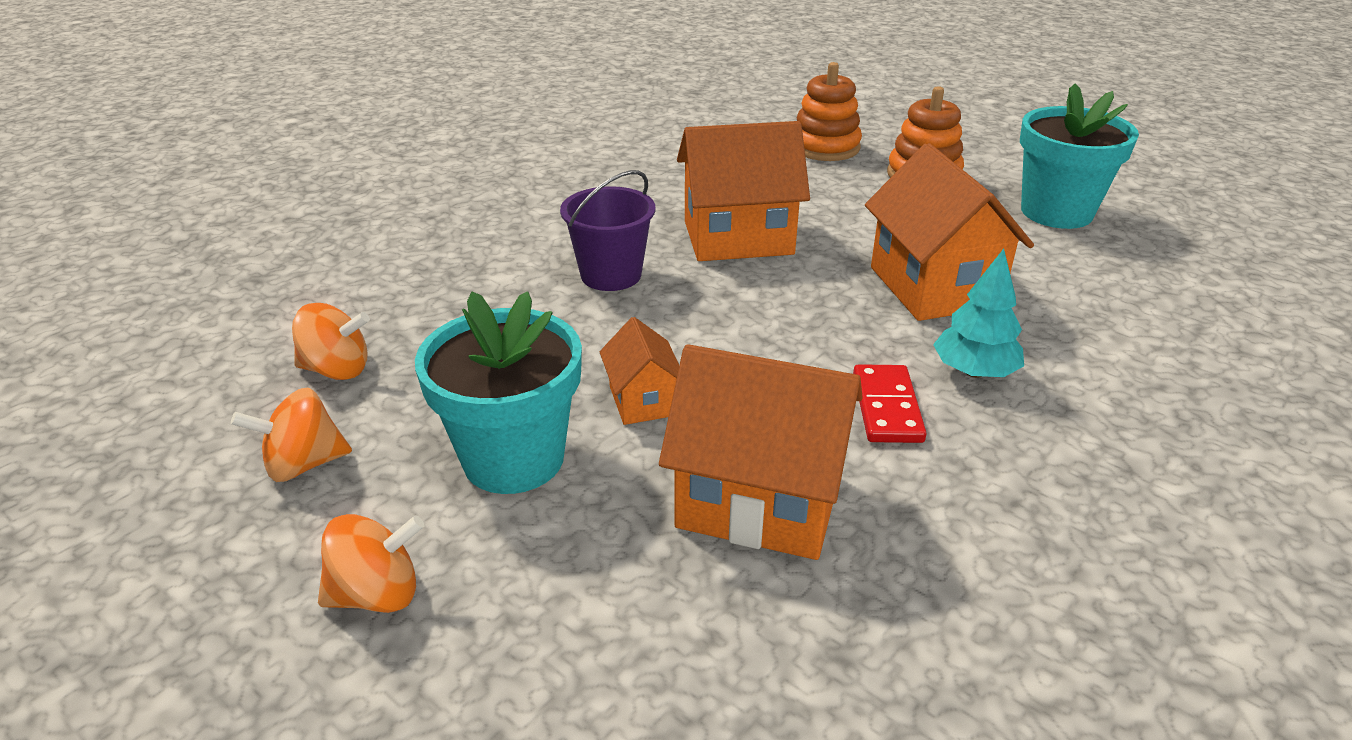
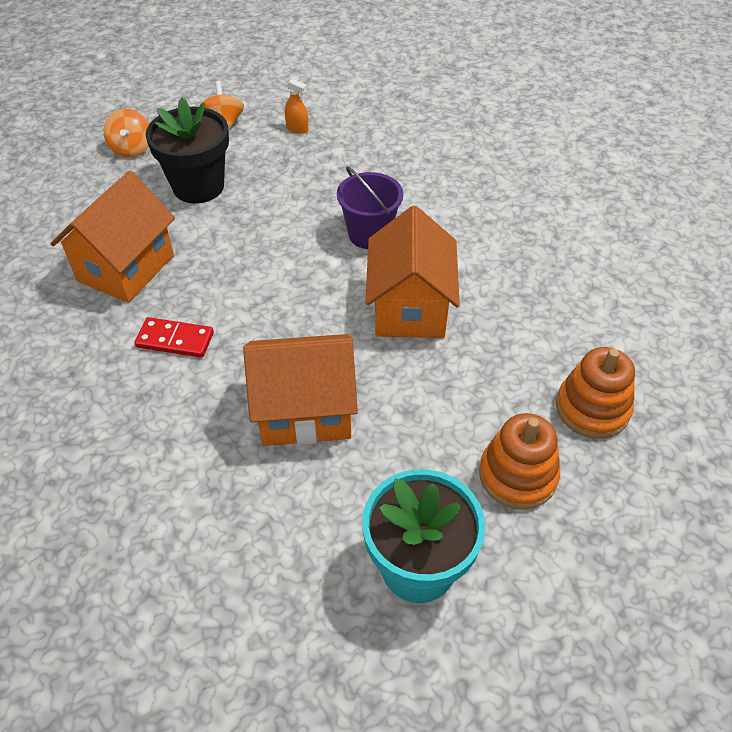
camera: 100 degrees right, 15 degrees up
(337, 369) = (297, 128): orange spinning top -> orange spray bottle
(513, 458) = (198, 186): turquoise flower pot -> black flower pot
(643, 401) = (226, 235): orange house -> none
(974, 371) = (192, 398): turquoise tree -> none

